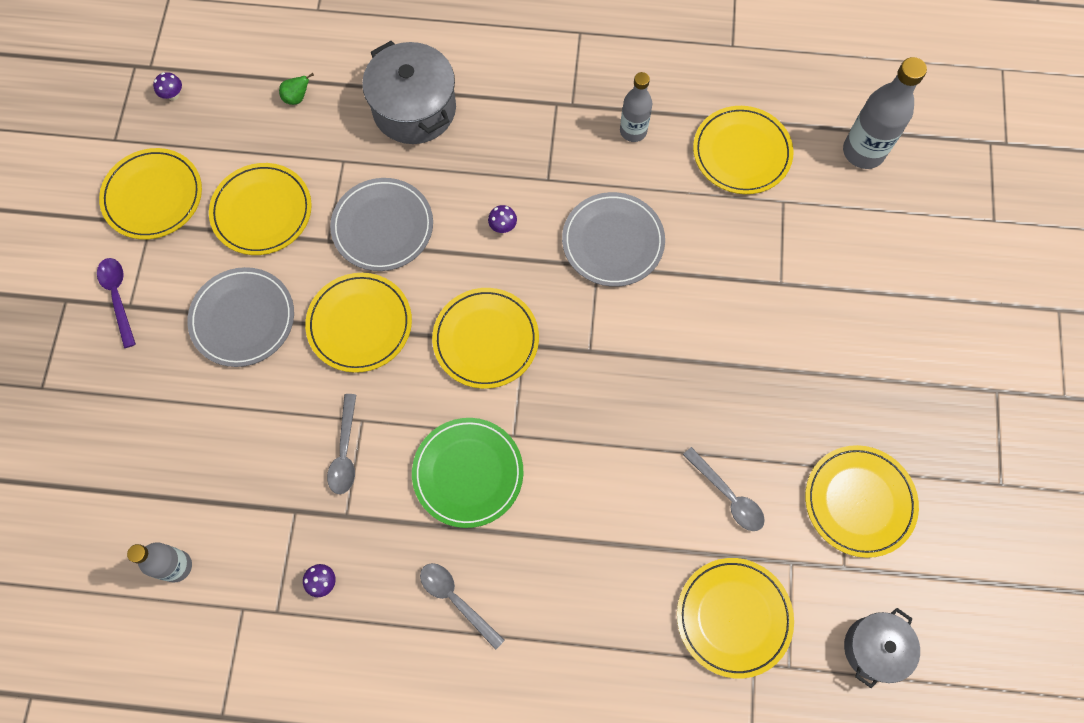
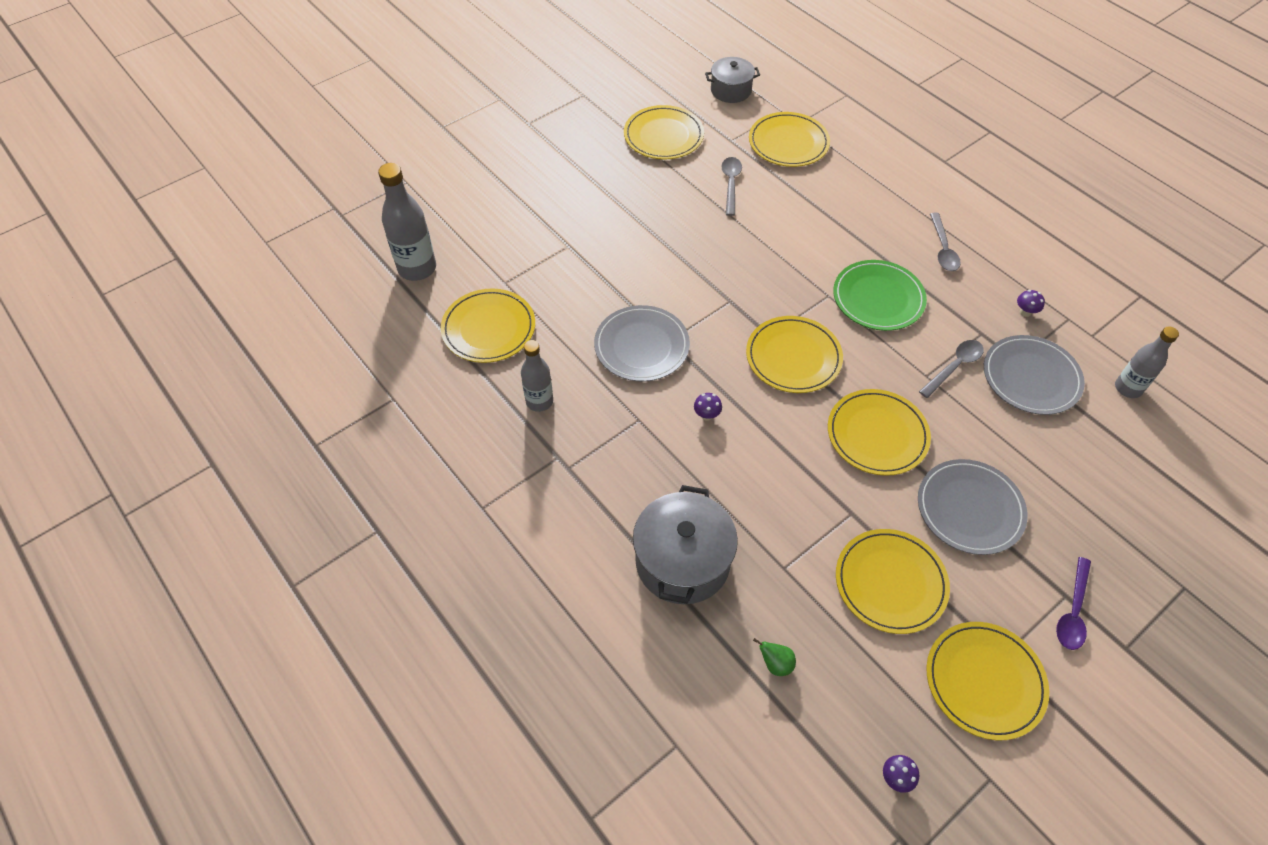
camera: 135 degrees left, 15 degrees down
(382, 227) = (798, 488): grey plate -> grey plate (1031, 377)

